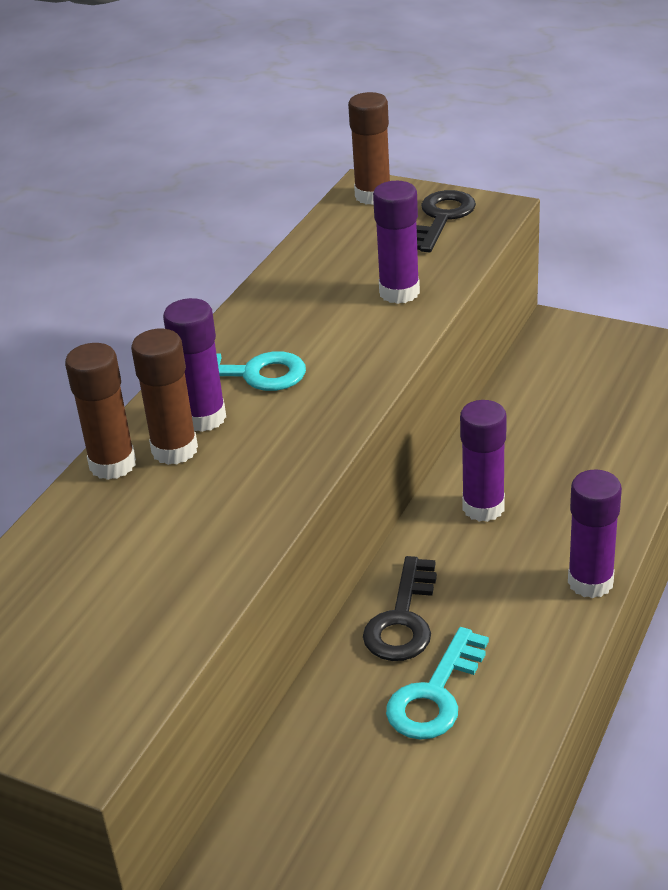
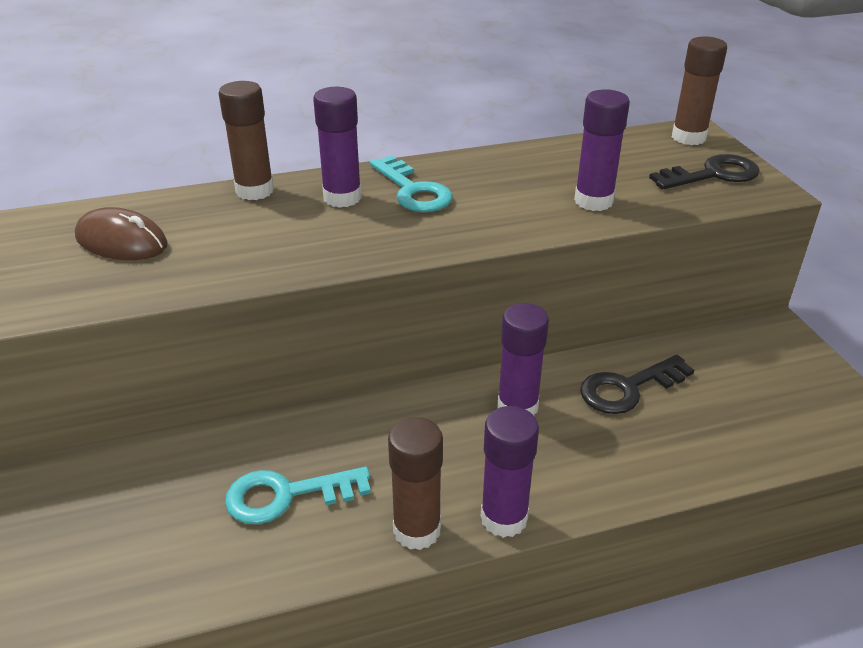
camera: 45 degrees right, 0 degrees up
(89, 586) = (121, 241): none -> brown mouse
(174, 450) = (295, 204): brown glue stick -> brown glue stick (417, 530)
(403, 619) = (350, 433): black key -> black key (628, 388)

